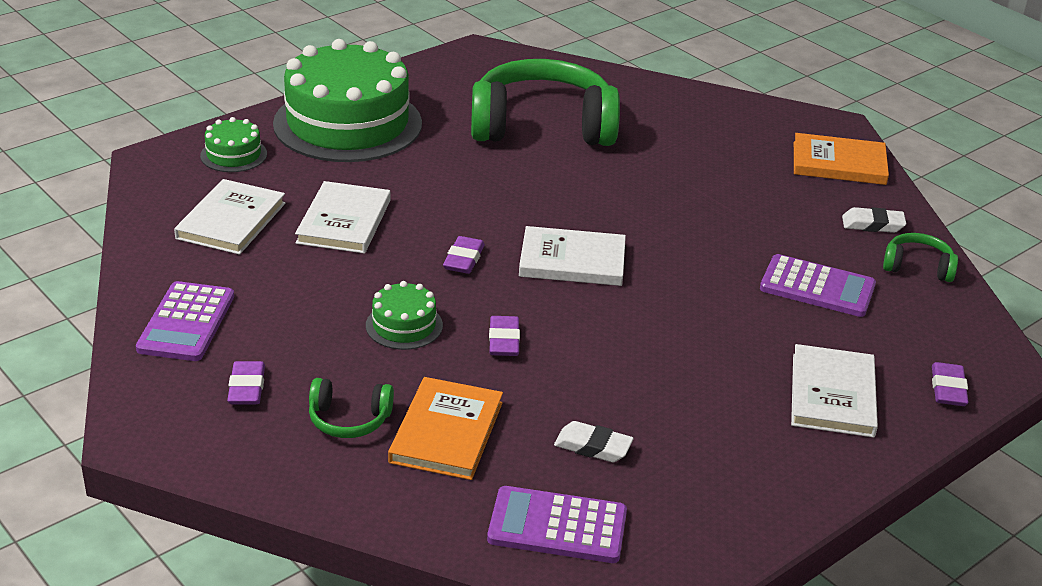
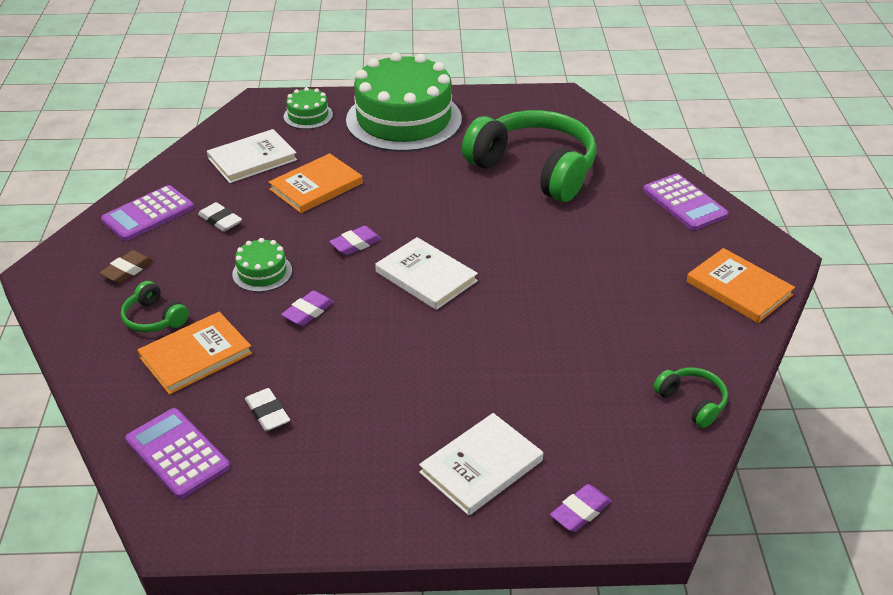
camera: 40 degrees right, 5 degrees up
(247, 388) = (127, 270): purple eraser -> brown eraser
(344, 221) = (316, 186): white book -> orange book
(817, 287) = (583, 379): purple calculator -> purple calculator (684, 203)
(872, 225) = (699, 350): white eraser -> white eraser (220, 220)

